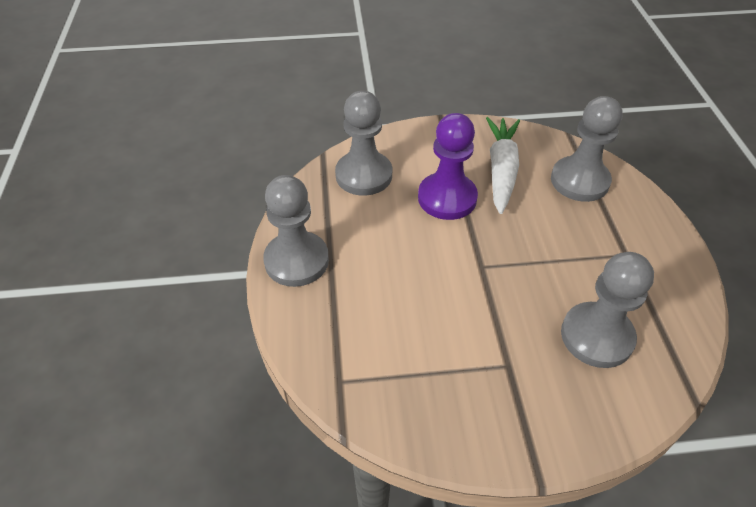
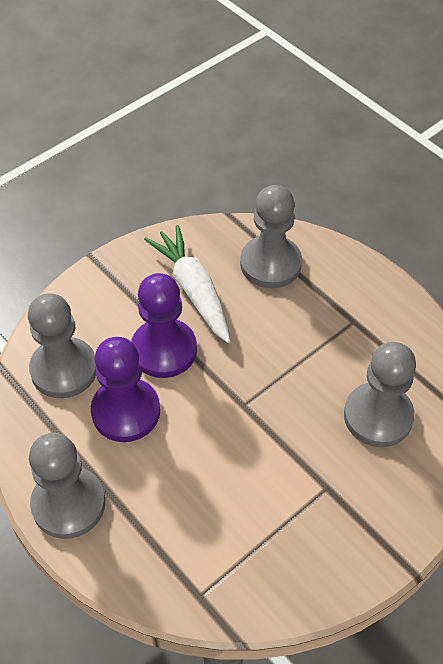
camera: 35 degrees left, 5 degrees up
(386, 223) = (126, 411): none -> purple pawn

